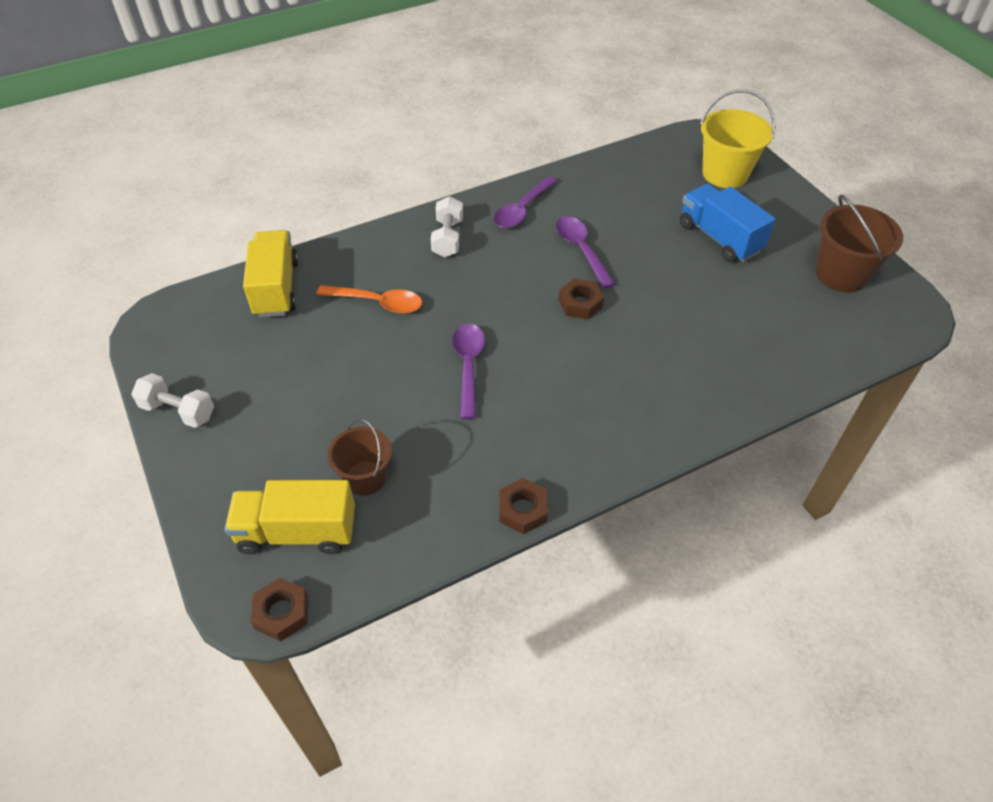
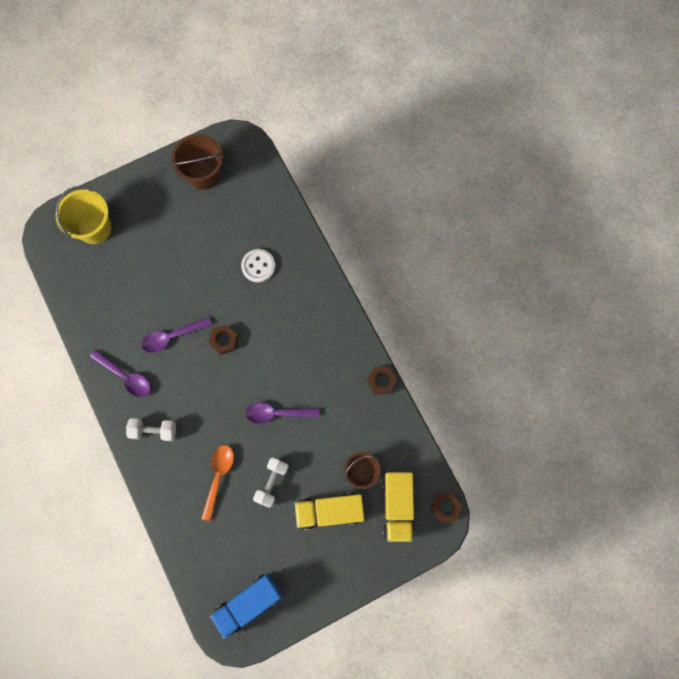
camera: 90 degrees left, 25 degrees up
(178, 411) = (311, 598): white dumbbell -> white dumbbell (272, 482)
(276, 288) = (201, 552): yellow truck -> yellow truck (329, 511)
(706, 340) = (258, 266): none -> white button
(719, 238) = (165, 243): blue truck -> blue truck (249, 602)

